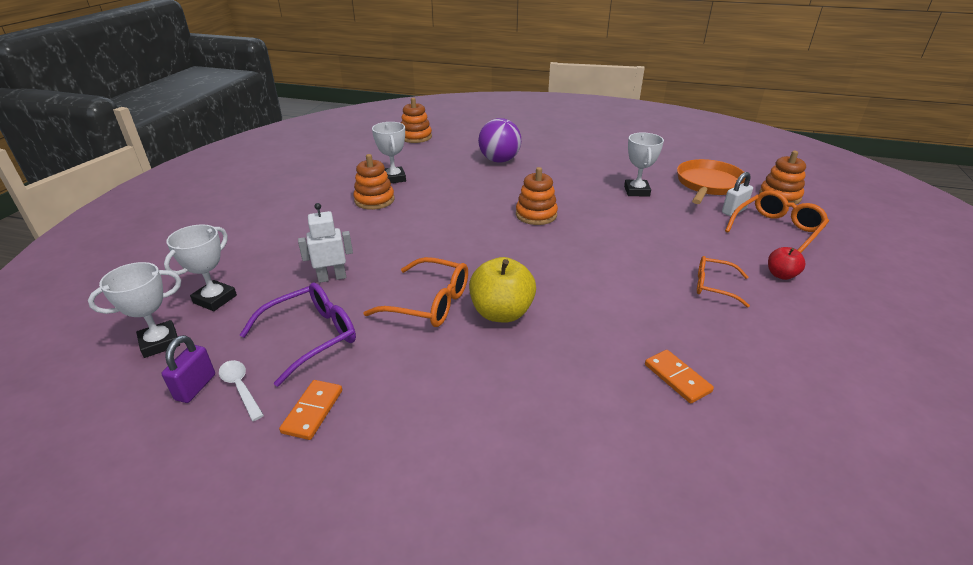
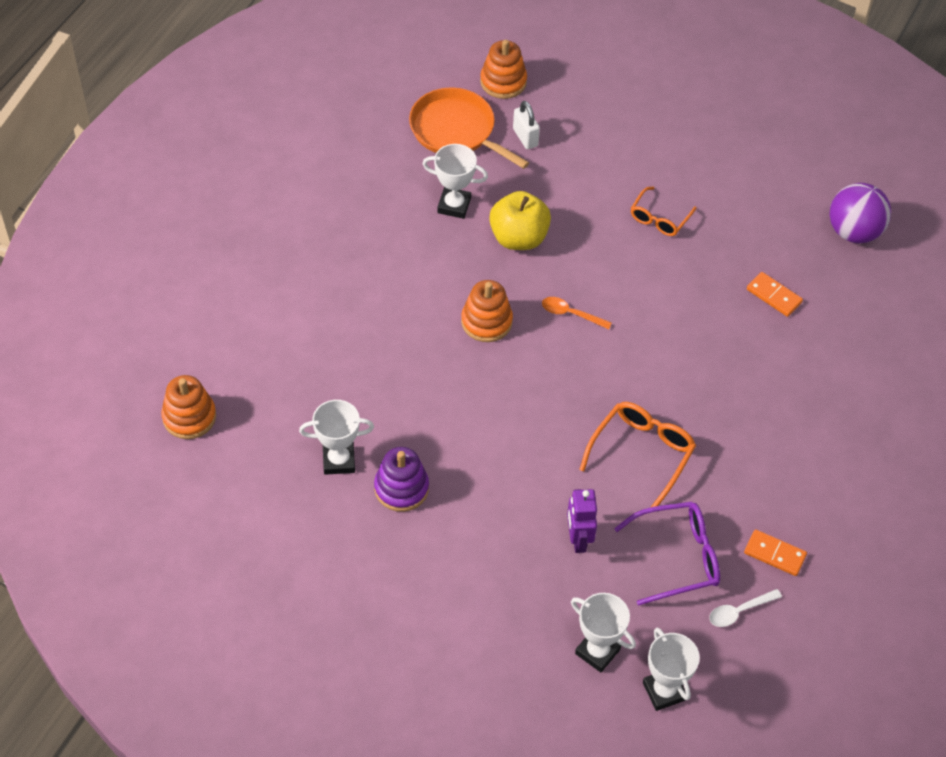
camera: 80 degrees left, 20 degrees up
(195, 387) = (733, 648): purple padlock -> none
(311, 337) = (677, 557): purple glasses -> purple glasses turned 105 degrees clockwise
(332, 277) = (578, 539): white robot -> purple robot
(374, 200) = (401, 488): orange stacking toy -> purple stacking toy
(499, 160) = (317, 325): purple ball -> purple ball (854, 231)
(501, 313) = (668, 396): yellow apple -> yellow apple (518, 238)
(567, 250) = (571, 314): none -> orange spoon
(677, 378) = (774, 296): orange domino -> orange domino turned 60 degrees clockwise
(777, 230) = (573, 122): orange glasses -> none
(781, 275) = (652, 160): red apple -> none

